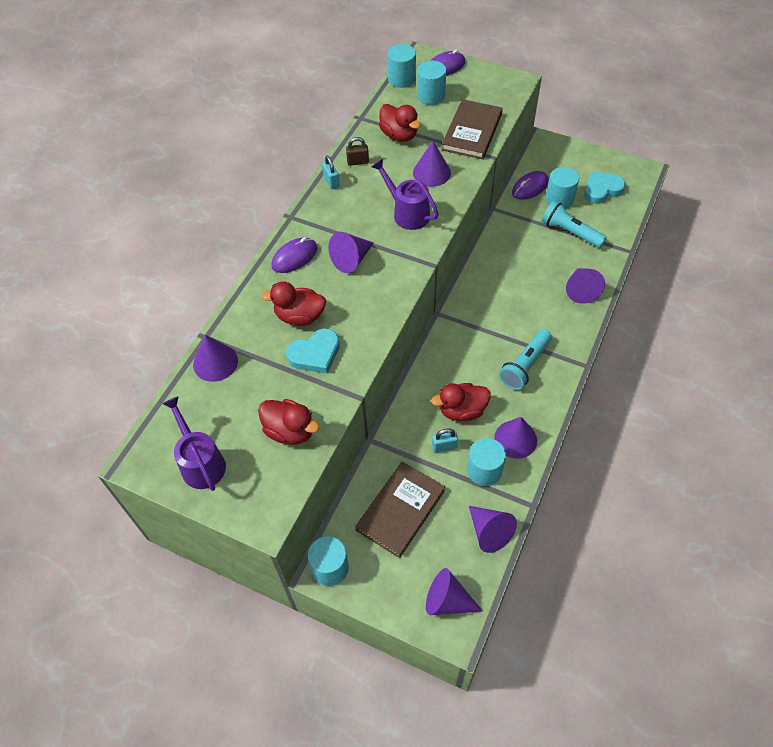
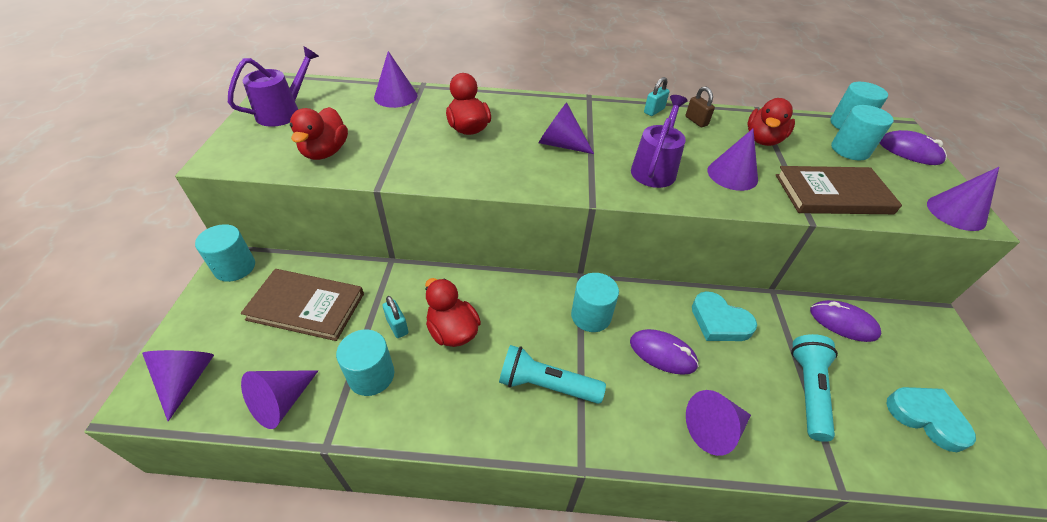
camera: 65 degrees right, 10 degrees down
(294, 257) = (540, 110): purple mouse -> purple mouse (662, 353)
(315, 354) = (425, 147): turquoise heart -> turquoise heart (719, 321)
(515, 439) = (426, 400): purple cone -> purple cone (956, 212)
(559, 199) = (855, 363): turquoise cylinder -> turquoise cylinder (591, 316)

